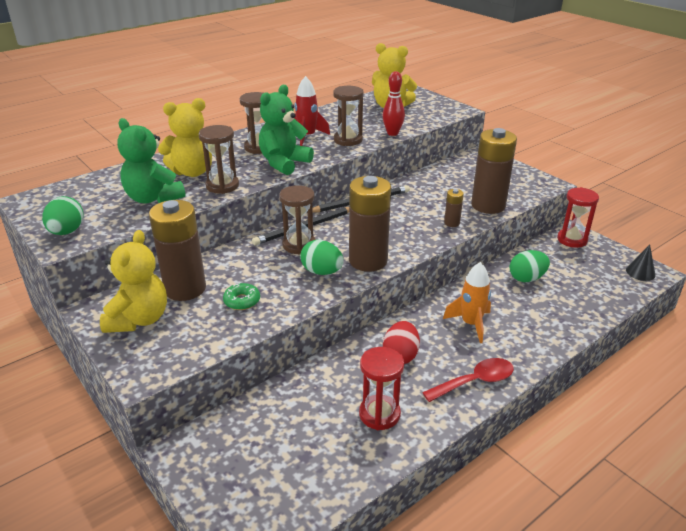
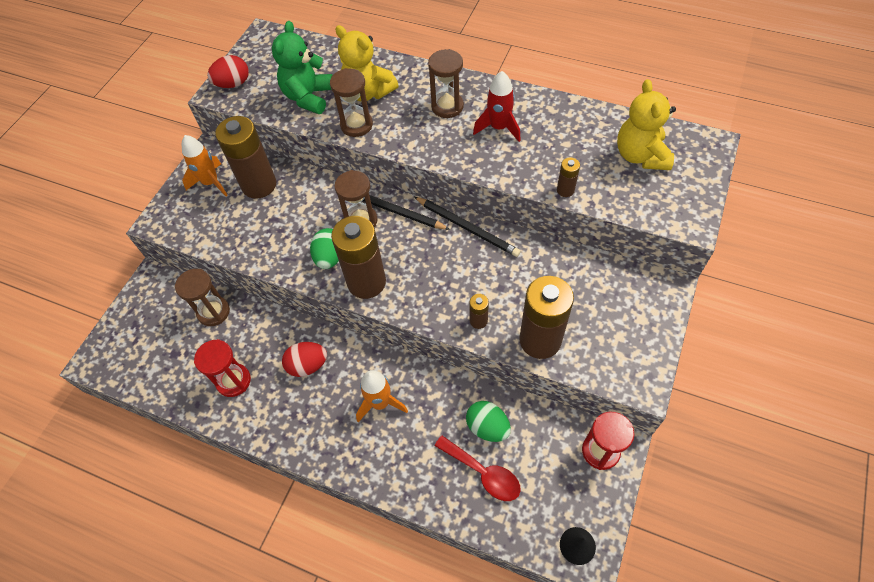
camera: 65 degrees right, 25 degrees up
(67, 232) = (233, 84): green egg -> red egg
(139, 319) = (211, 183): yellow teddy bear -> orange rocket
(242, 301) = (262, 227): green donut -> none
(284, 163) = (428, 141): green teddy bear -> none
(348, 140) = (517, 162): brown hourglass -> brown hourglass (213, 312)
(392, 133) = (565, 190): red bowling pin -> brown battery
(475, 381) = (303, 435): red spoon -> red spoon (483, 473)

